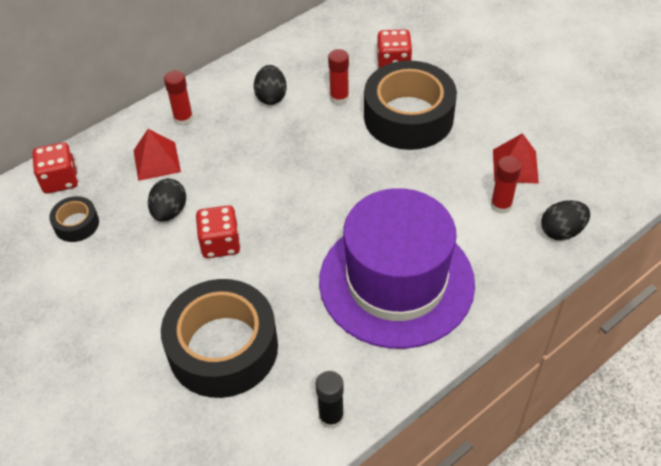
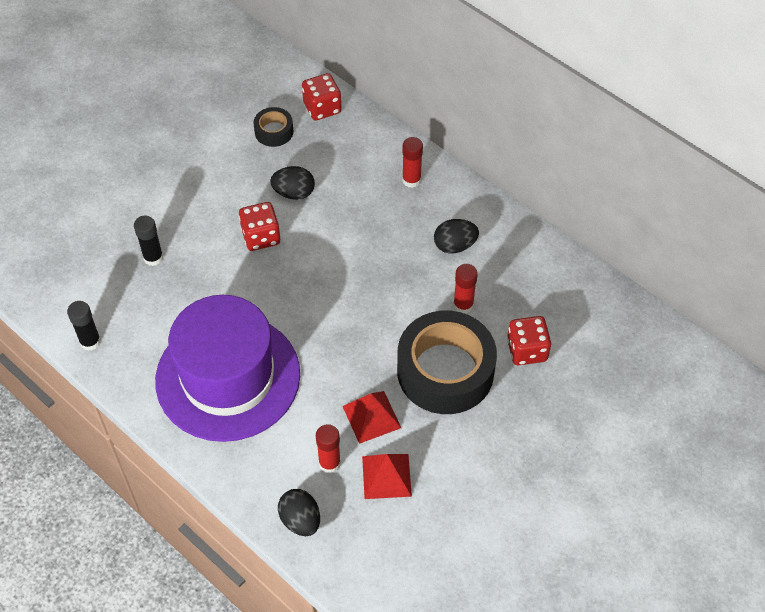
camera: 80 degrees right, 5 degrees up
(157, 161) = (354, 171): red pyramid -> red pyramid (371, 417)
(223, 348) = (153, 257): black tape -> black glue stick

